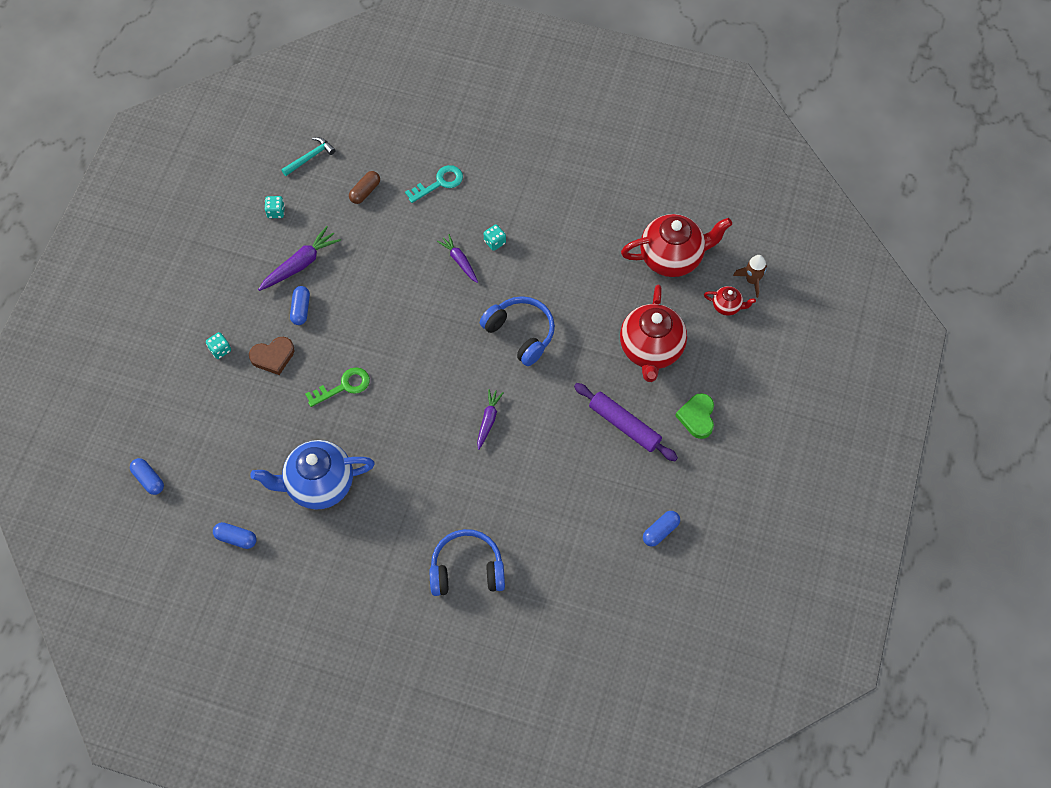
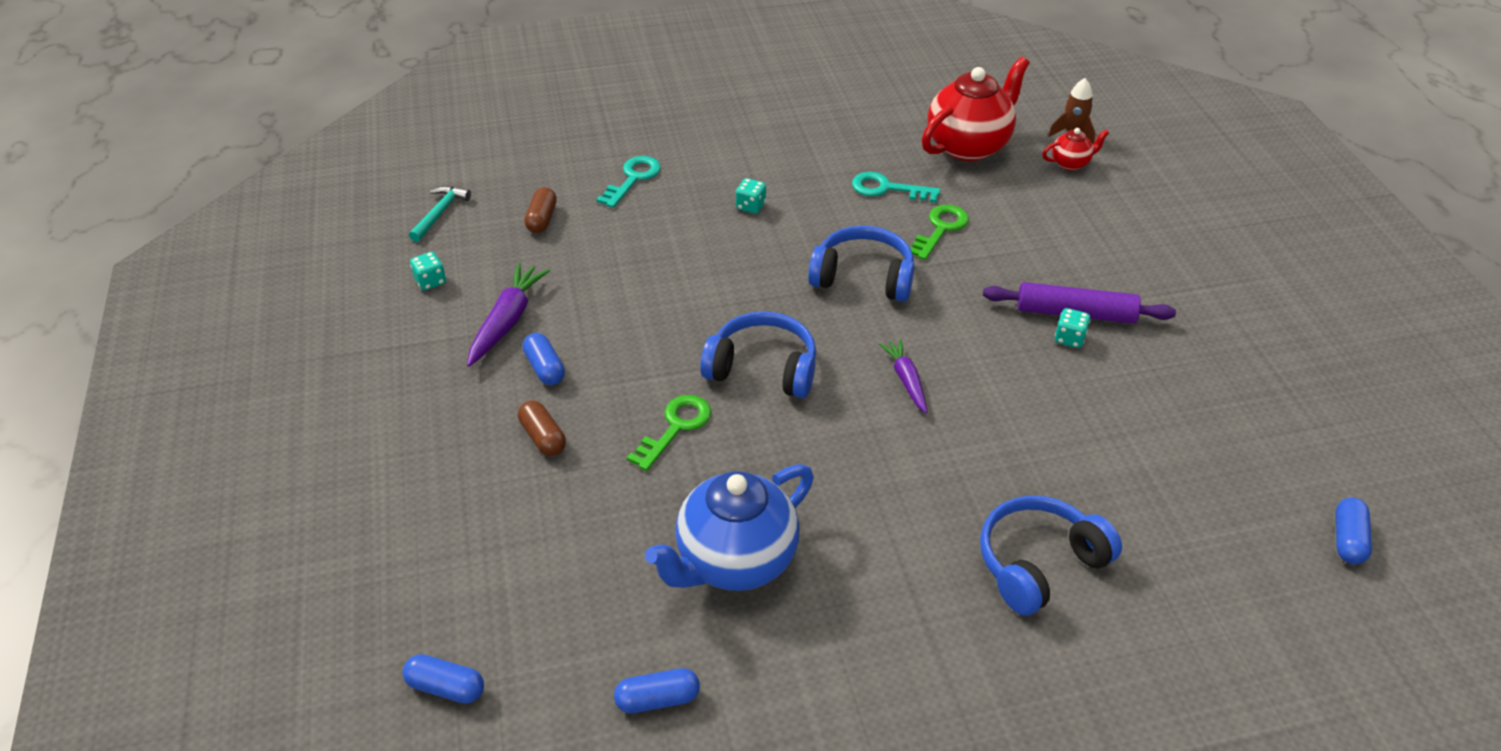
camera: 30 degrees left, 20 degrees down
(220, 350) = (453, 463): turquoise dice -> turquoise dice (1069, 338)
(273, 356) = (543, 437): brown heart -> brown capsule
(416, 371) = (763, 368): none -> blue headphones
(459, 261) = (722, 239): purple carrot -> none
(590, 269) = (887, 189): none -> turquoise key
(596, 319) = (940, 229): none -> green key
(651, 349) = (1030, 231): red teapot -> none
(660, 531) = (1230, 399): blue capsule -> blue capsule (1348, 539)
(697, 417) = (1147, 270): green heart -> none

